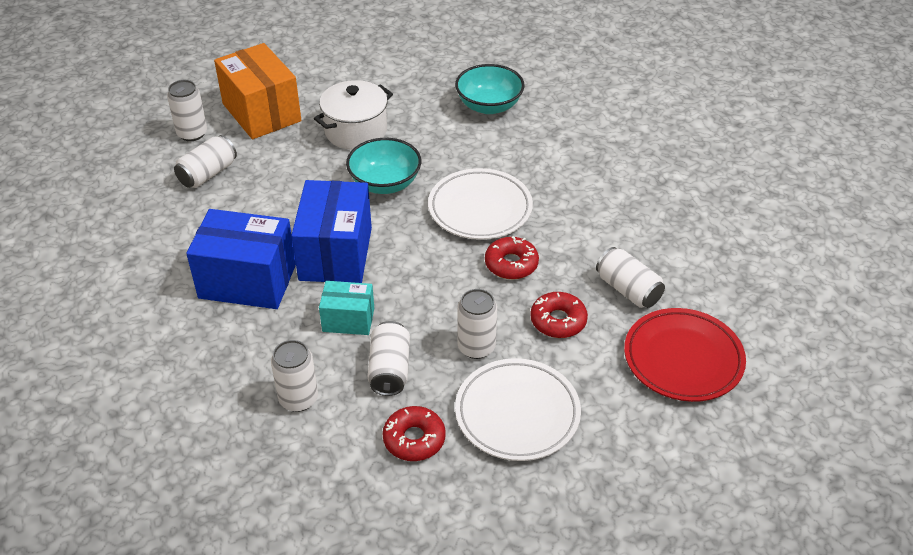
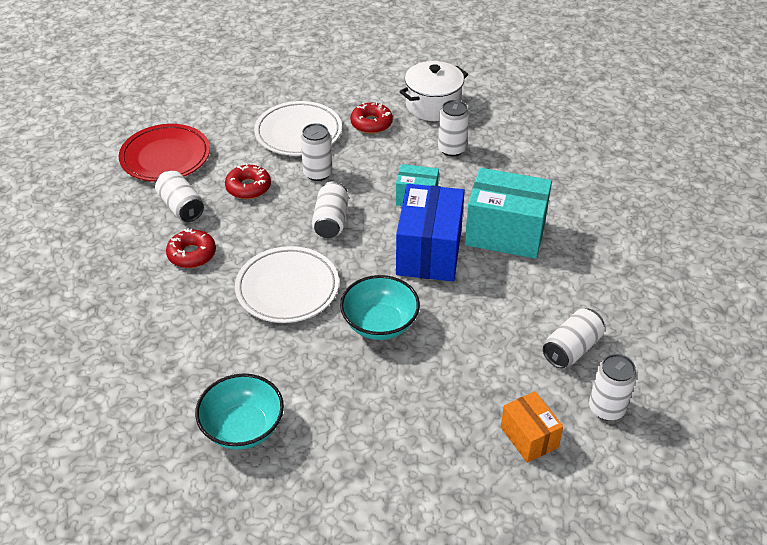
camera: 175 degrees left, 0 degrees up
(247, 281) = (505, 233): blue box -> turquoise box
(262, 112) = (529, 437): orange box -> orange box, size x0.55
(356, 131) = (410, 398): white pot -> white pot (433, 105)
(390, 370) = (385, 163): white can -> white can (331, 221)
(511, 264) = (272, 234): red donut -> red donut (192, 254)

